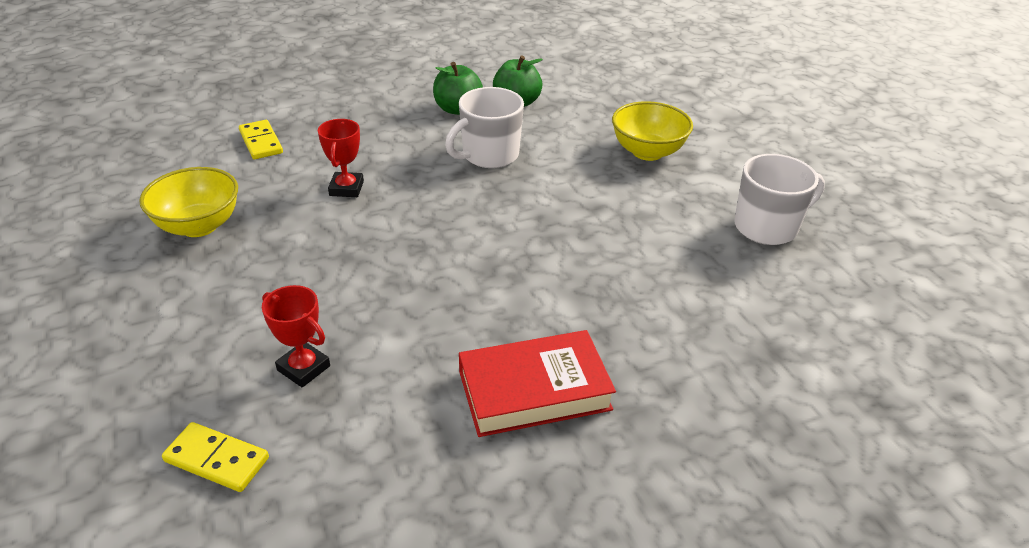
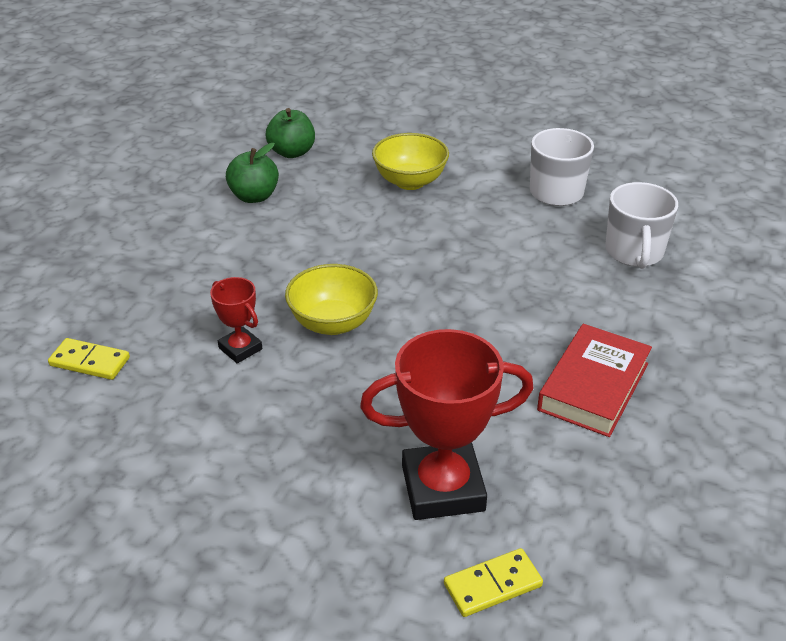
camera: 45 degrees left, 0 degrees up
(199, 226) = (170, 462): yellow bowl -> yellow bowl (333, 323)
(303, 368) = (443, 488): red trophy -> red trophy, size x1.96
(457, 109) = (215, 229): green apple -> green apple (292, 152)
(489, 155) = (305, 252): white mug -> white mug (634, 252)

